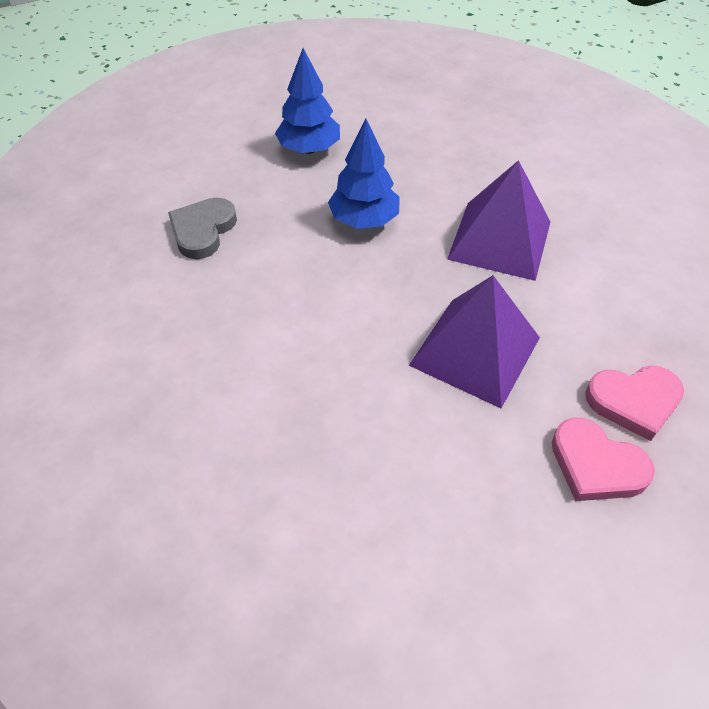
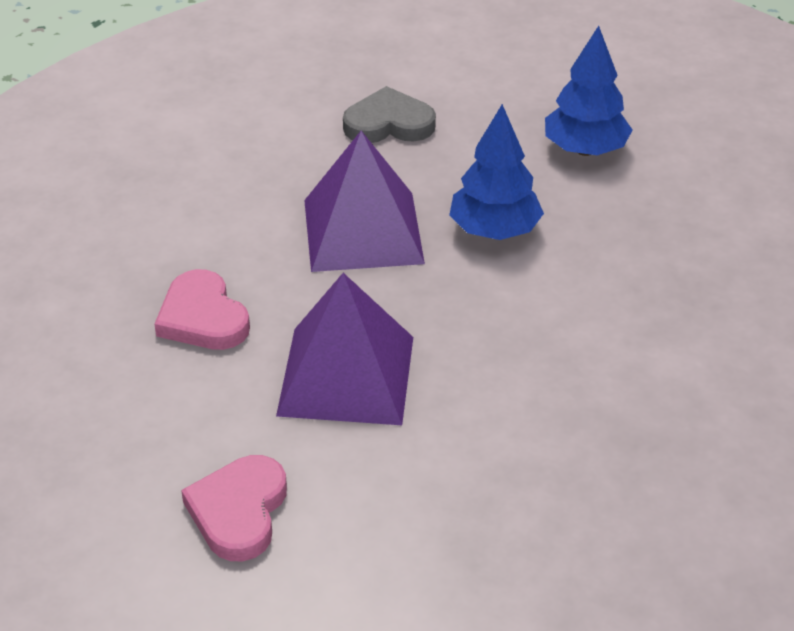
camera: 65 degrees right, 10 degrees down
(500, 240) = (546, 352): purple pyramid -> purple pyramid (363, 231)
(634, 402) = (350, 530): pink heart -> pink heart (203, 317)

